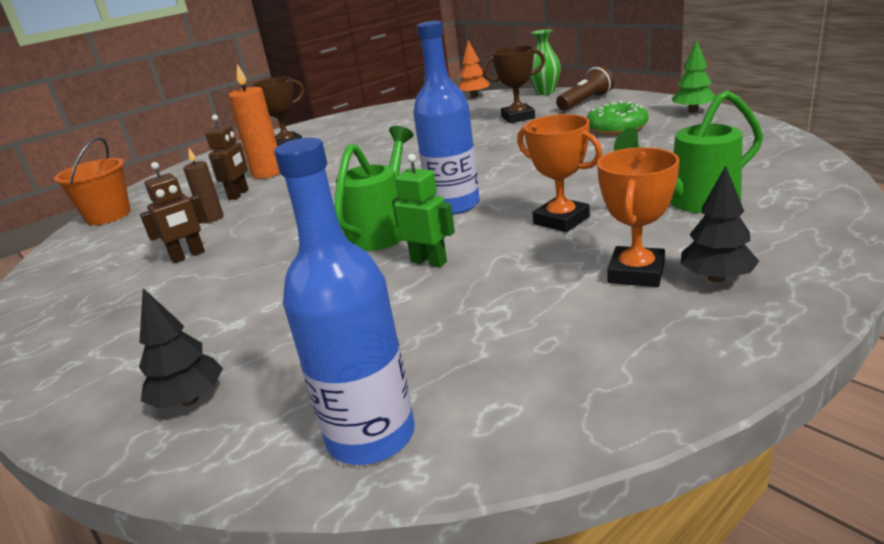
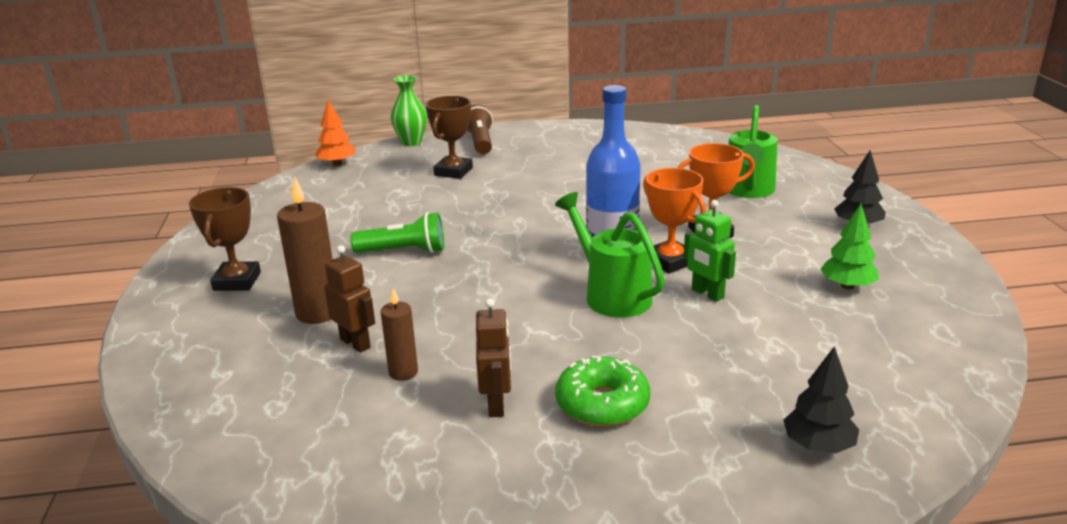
camera: 60 degrees left, 0 degrees up
(108, 215) = (224, 450): orange bucket -> none
(268, 173) = (318, 313): orange candle -> brown candle
(371, 436) = (933, 378): blue bottle -> none
(372, 157) = (404, 251): none -> green flashlight
(429, 261) = (707, 294): green robot -> green robot turned 105 degrees counterclockwise
(616, 129) = (569, 158): green donut -> green donut (602, 404)
(636, 273) = (823, 241): orange trophy -> orange trophy (670, 261)
(693, 111) = (590, 130): green tree -> green tree (847, 286)

